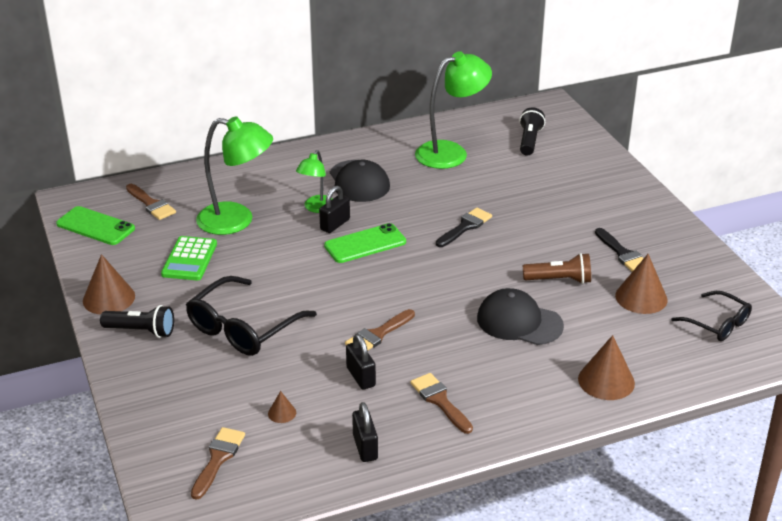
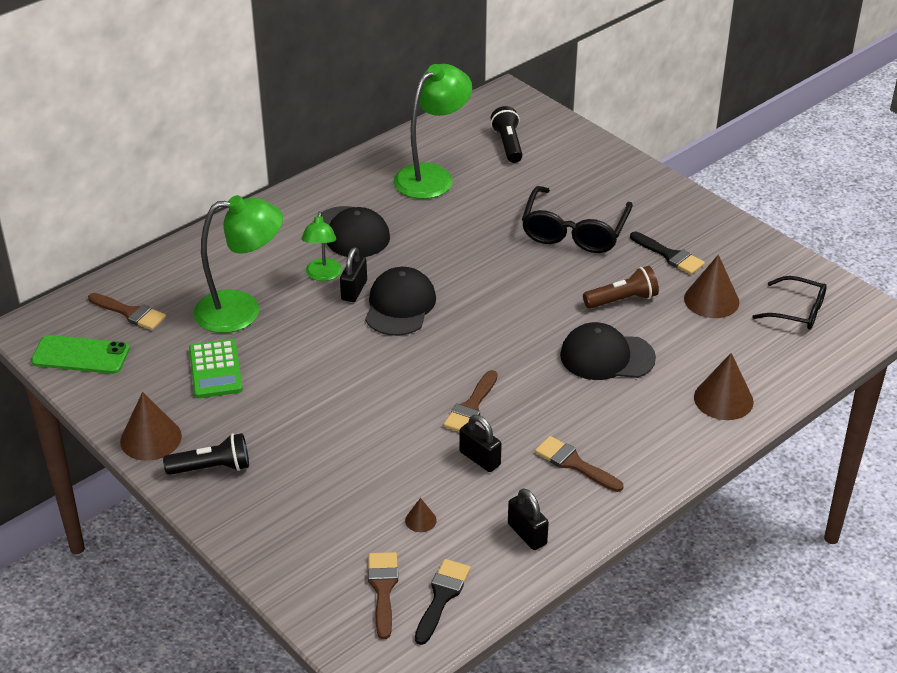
camera: 20 degrees left, 5 degrees up
(244, 327) = (324, 435): black glasses -> black glasses (574, 231)
(365, 244) = (400, 306): green phone -> black cap
(465, 227) = (495, 261): black brush -> black brush (442, 597)

